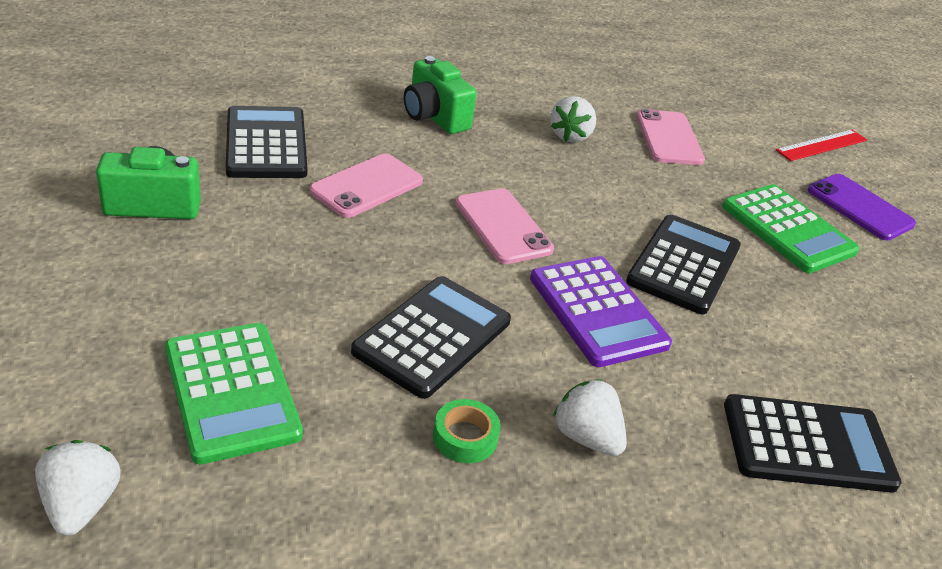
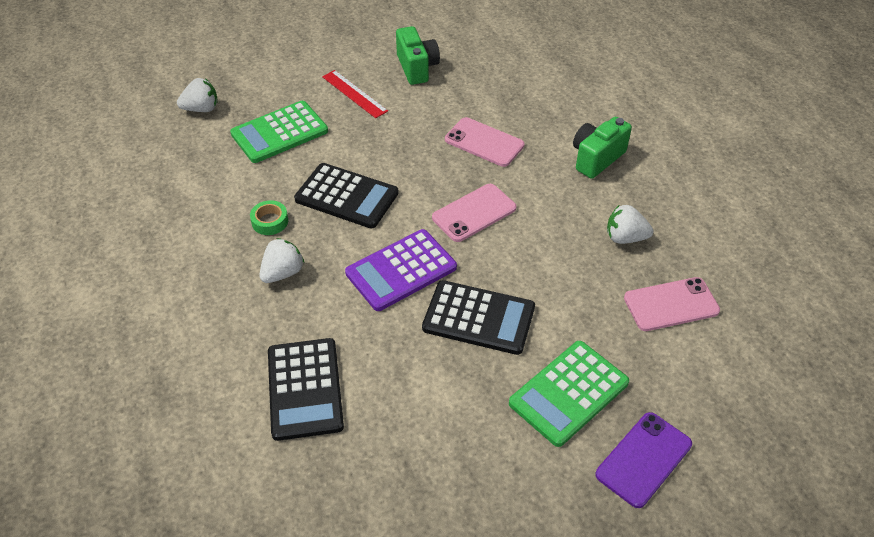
camera: 85 degrees right, 10 degrees up
(266, 144) = (505, 91): black calculator -> none
(821, 145) = (752, 435): red ruler -> red ruler (354, 94)

